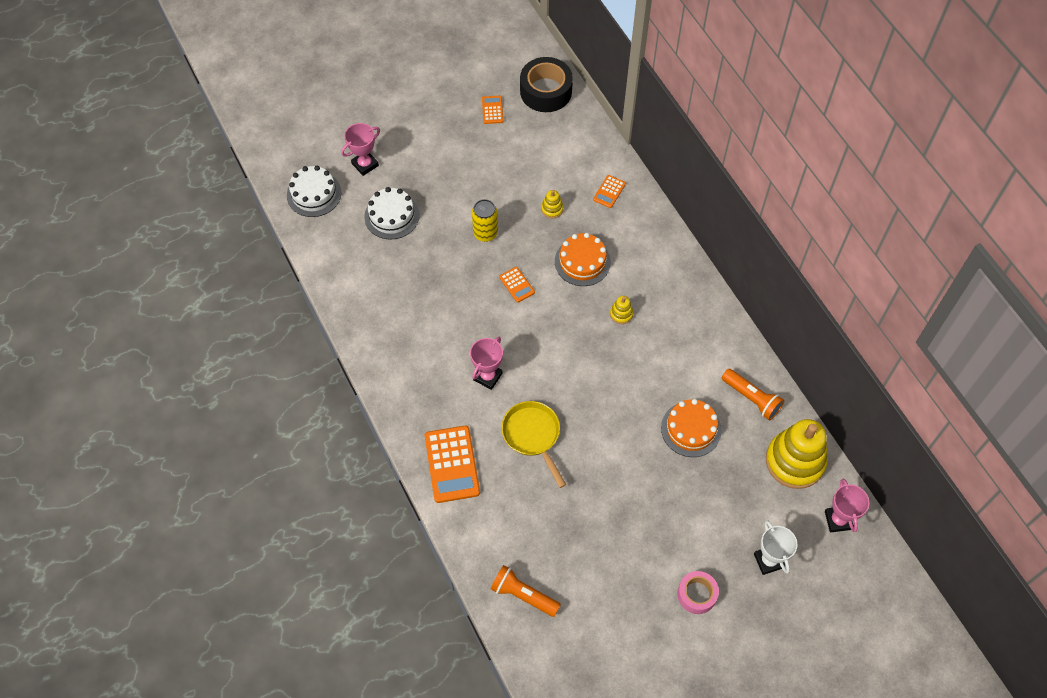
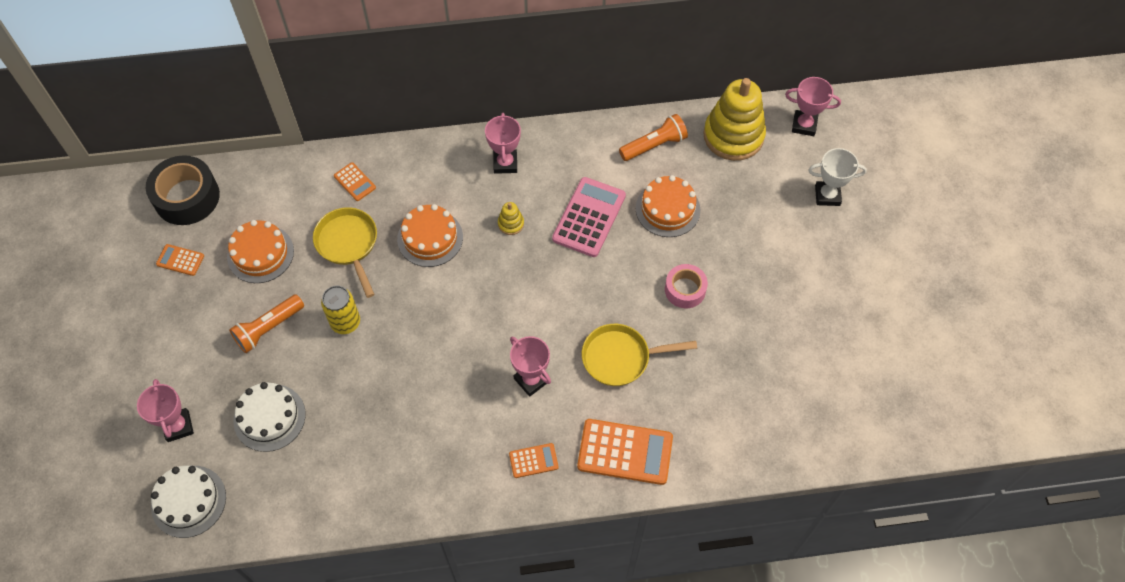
camera: 70 degrees left, 0 degrees up
(517, 285) = (428, 312): orange calculator -> orange calculator (533, 460)
(519, 156) = (260, 254): none -> orange cake
(523, 595) = (799, 428): orange flashlight -> orange flashlight (268, 328)
(552, 209) = (348, 244): yellow stacking toy -> yellow pan
(654, 370) = (589, 217): none -> pink calculator
(677, 290) = (505, 163): none -> pink trophy
(697, 594) = (844, 268): pink tape -> pink tape (685, 290)

